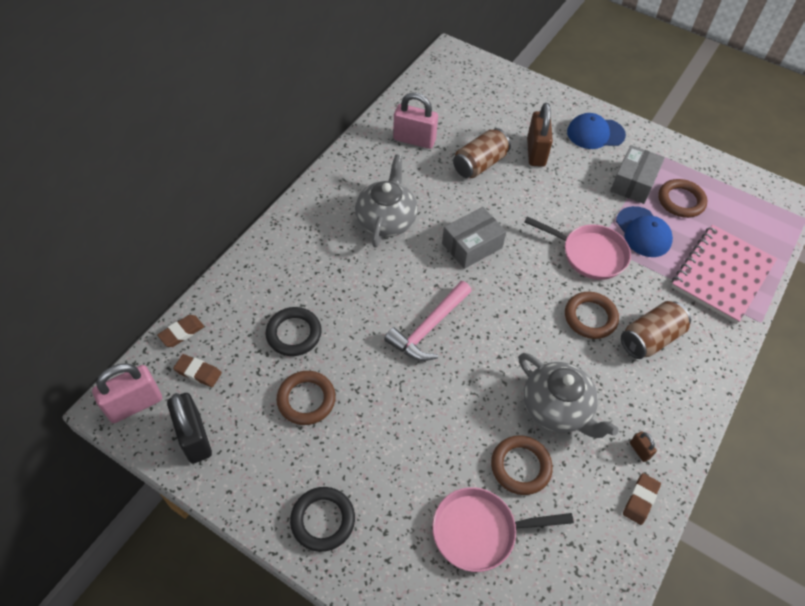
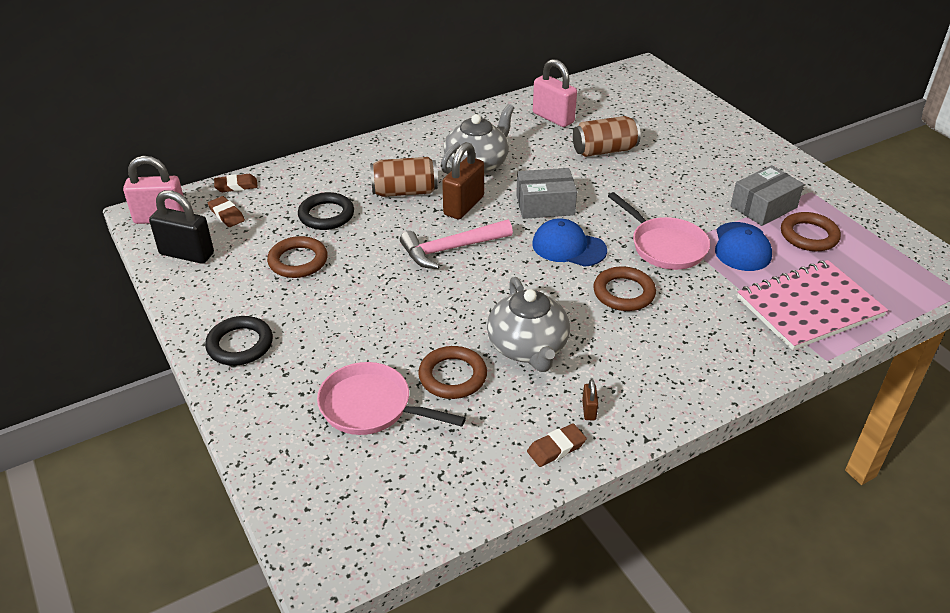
camera: 30 degrees right, 15 degrees down
(195, 437) = (187, 254): black padlock -> black padlock turned 75 degrees counterclockwise
(536, 152) = (672, 157): brown padlock -> brown padlock (463, 206)
(595, 133) = (751, 159): blue cap -> blue cap (568, 247)
(650, 338) = (677, 329): brown can -> brown can (405, 191)

